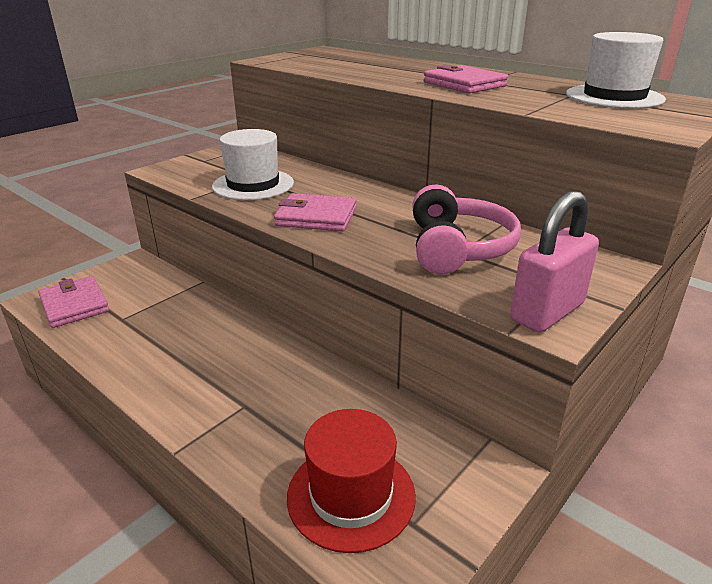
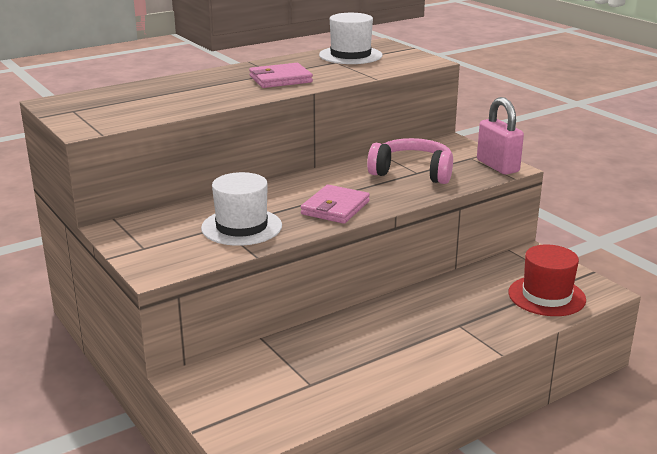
camera: 75 degrees left, 5 degrees down
(74, 305) = (266, 416): pink wallet -> none

